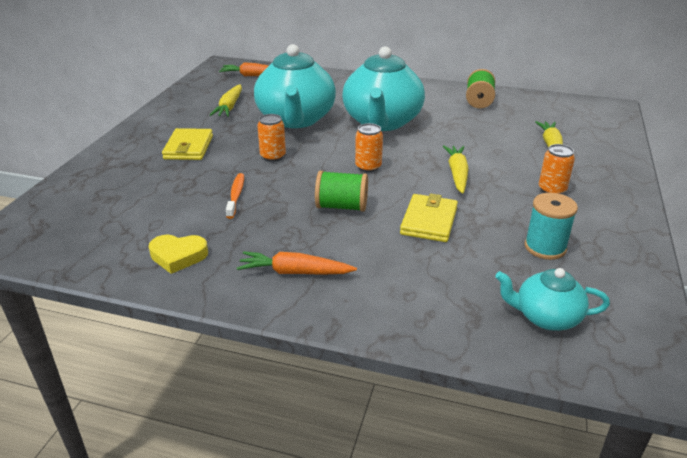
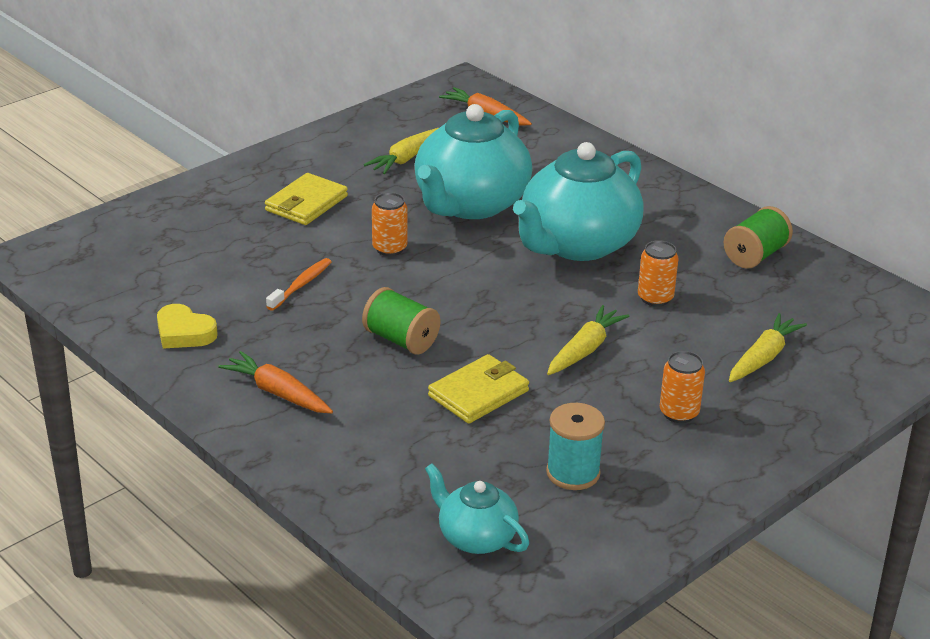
camera: 30 degrees right, 0 degrees up
(368, 167) = (486, 301): orange can -> orange can (655, 298)

